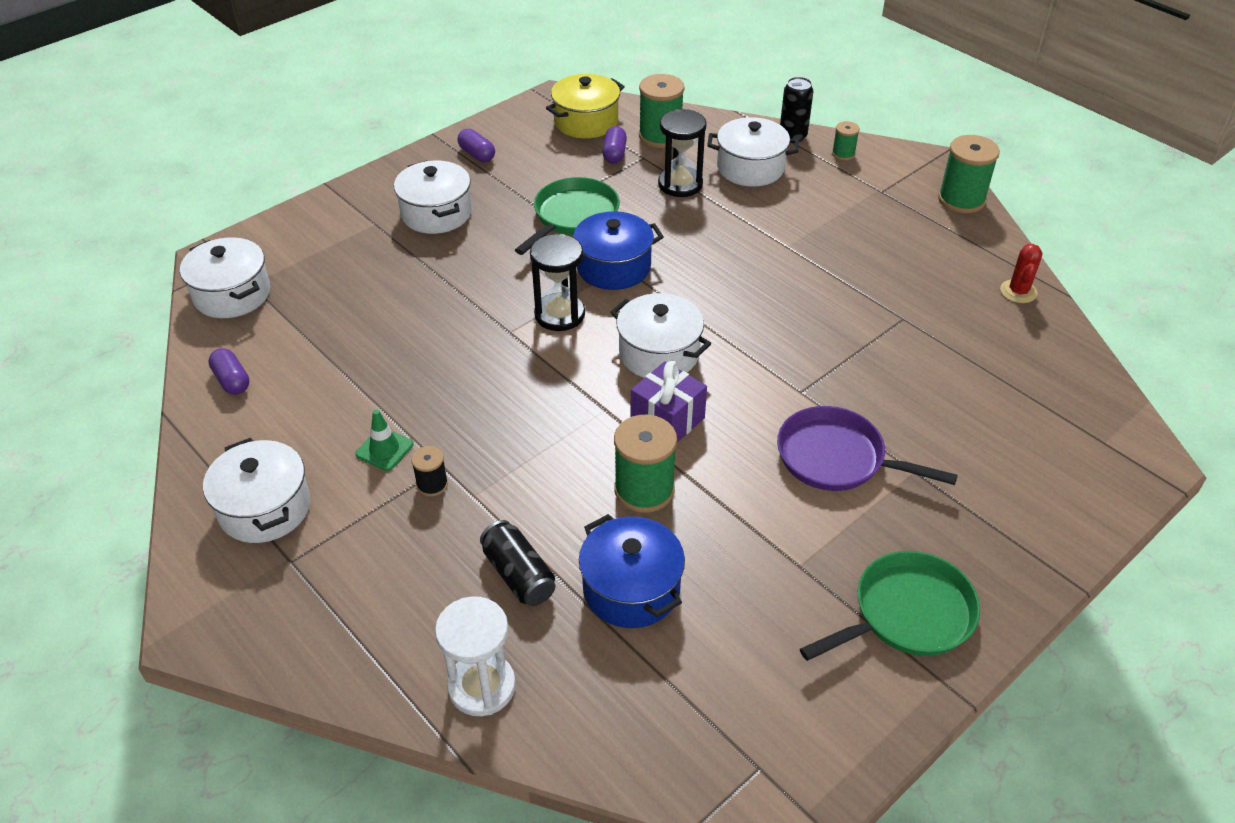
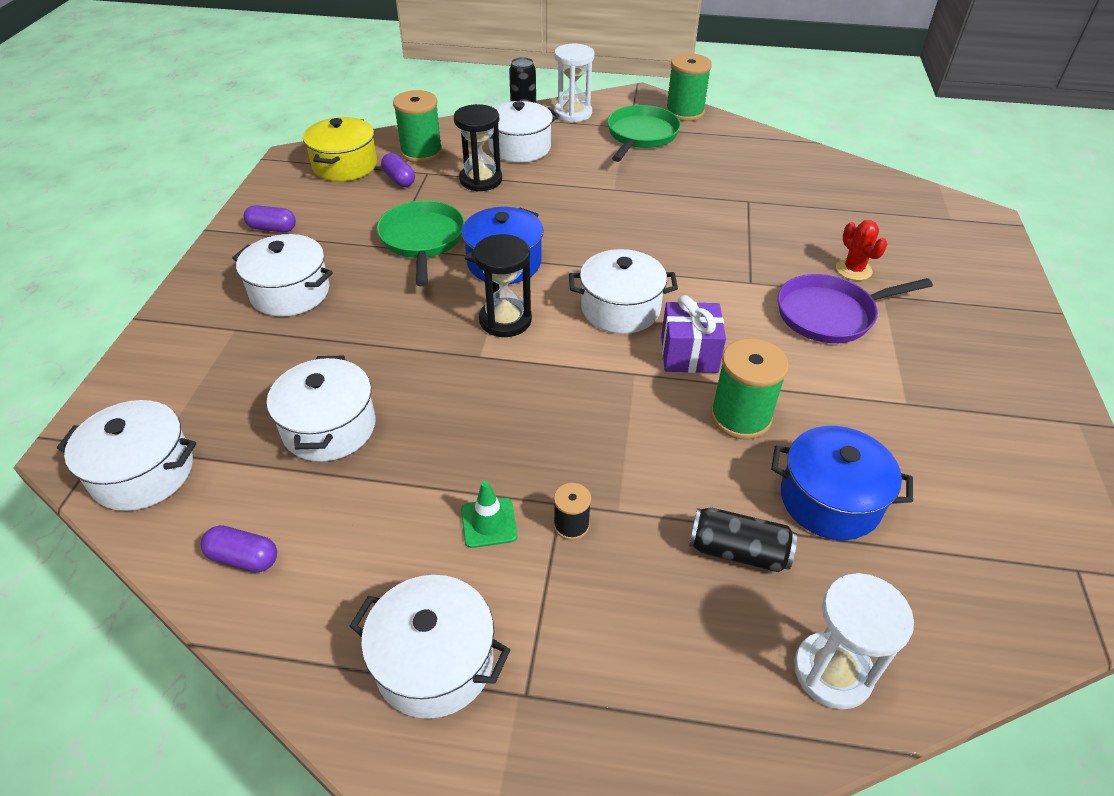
camera: 40 degrees left, 0 degrees up
(360, 327) = (329, 427): none -> white pot
(843, 154) = (573, 113): green spool -> white hourglass
(906, 614) = (1004, 392): green pan -> green pan (641, 136)
(1018, 291) = (789, 153): red cactus -> red cactus (853, 270)

